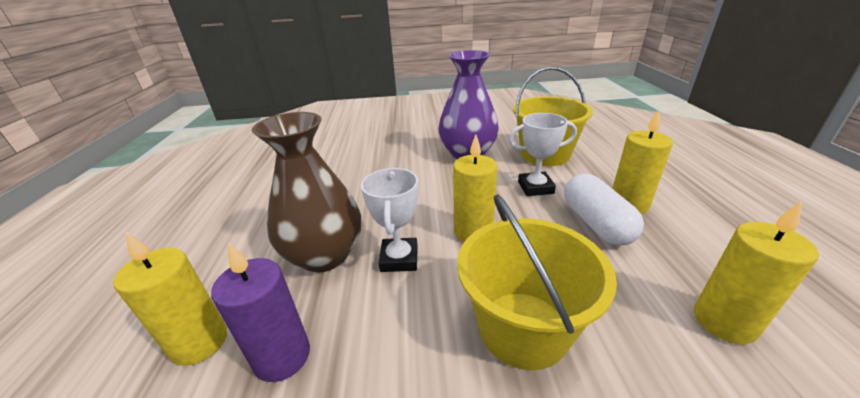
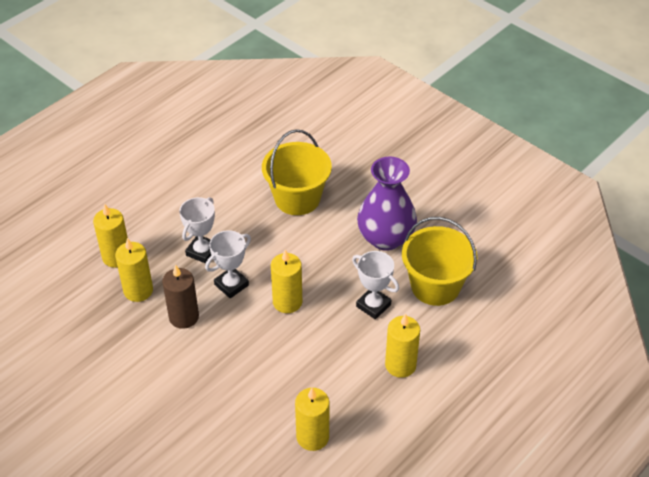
camera: 45 degrees right, 15 degrees up
(282, 356) = (138, 290): purple candle -> yellow candle
(324, 255) = (202, 251): brown vase -> white trophy
(390, 332) = (184, 317): none -> brown candle
(523, 328) = (233, 363): yellow bucket -> yellow bucket (297, 198)
(596, 223) = (357, 356): white capsule -> none

